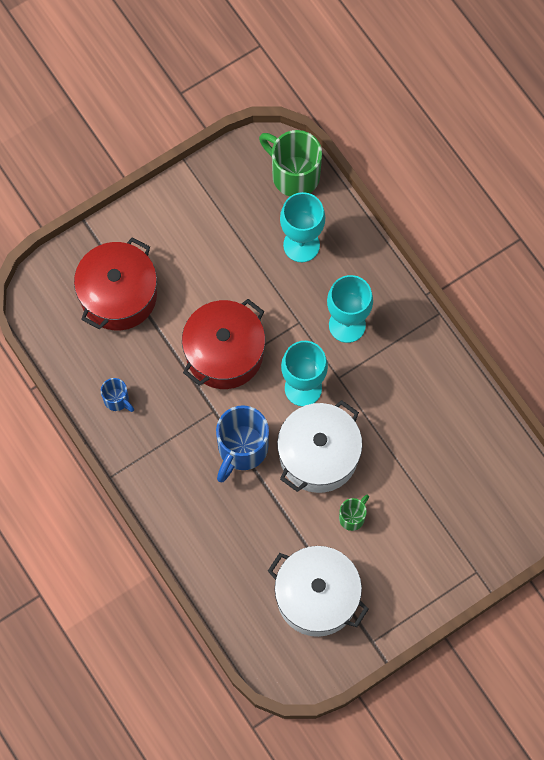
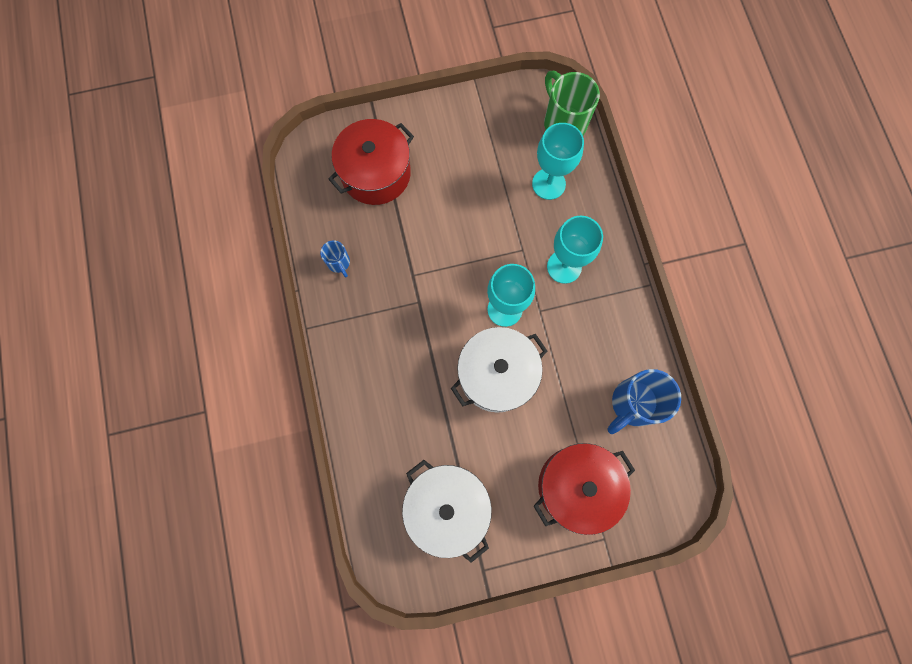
camera: 20 degrees right, 5 degrees up
(224, 353) = (447, 254): red pot -> red pot (576, 486)
(242, 449) = (430, 345): blue mug -> blue mug (633, 404)
(352, 517) = (507, 443): green mug -> none

